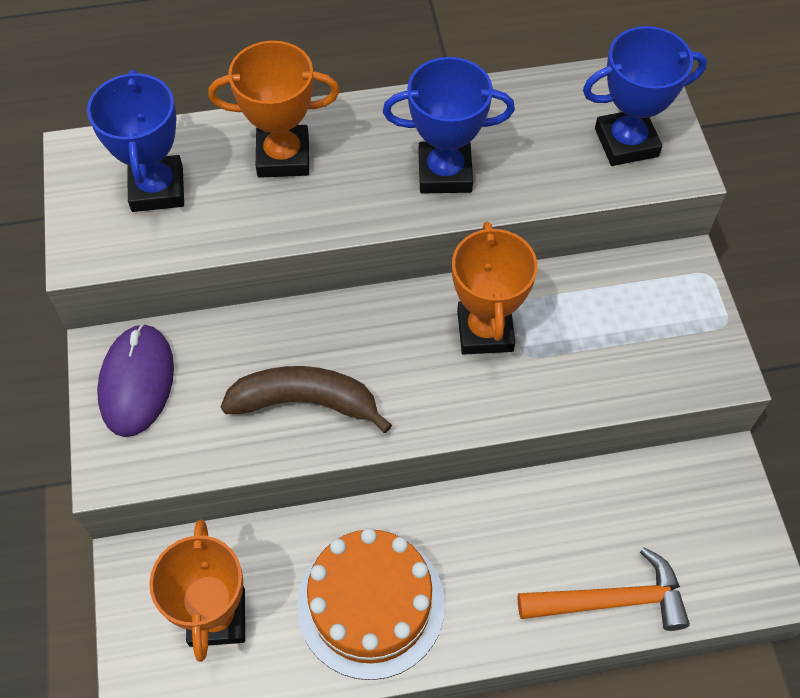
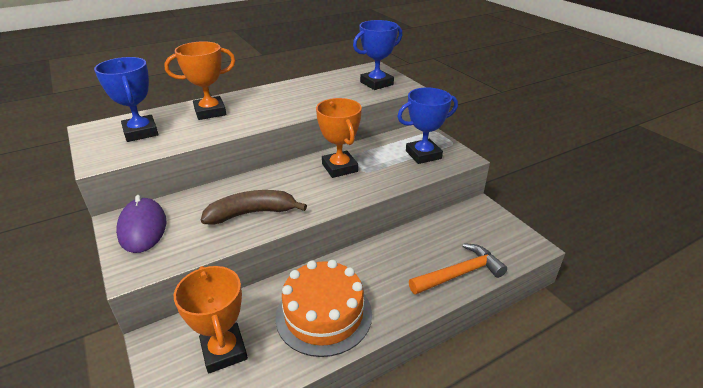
camera: 20 degrees left, 25 degrees down
(445, 173) = (296, 103): blue trophy -> blue trophy (423, 155)

